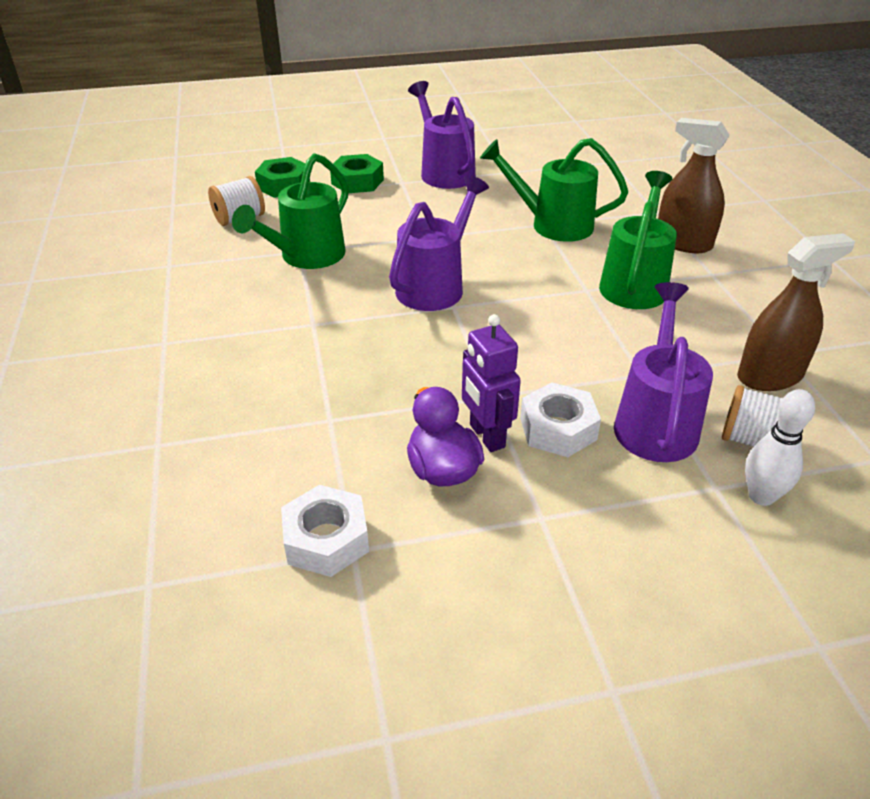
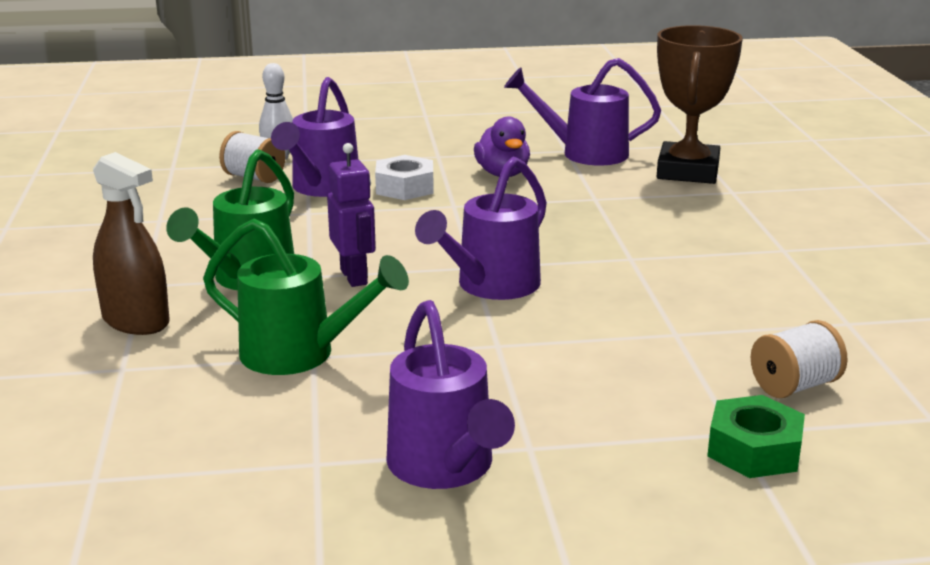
camera: 175 degrees left, 15 degrees down
(192, 492) = (687, 171): none -> brown trophy
(306, 257) = (664, 325): green watering can -> none
(326, 539) = (584, 153): white nut -> purple watering can
(357, 182) = (615, 452): green nut -> none
(486, 436) = (464, 186): purple robot -> purple robot (354, 277)
(769, 376) = (193, 207): brown spray bottle -> none

